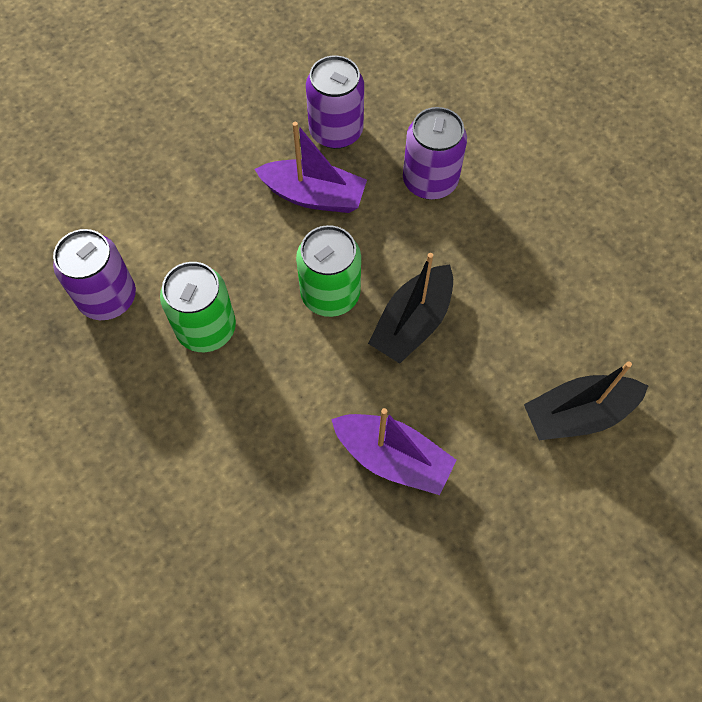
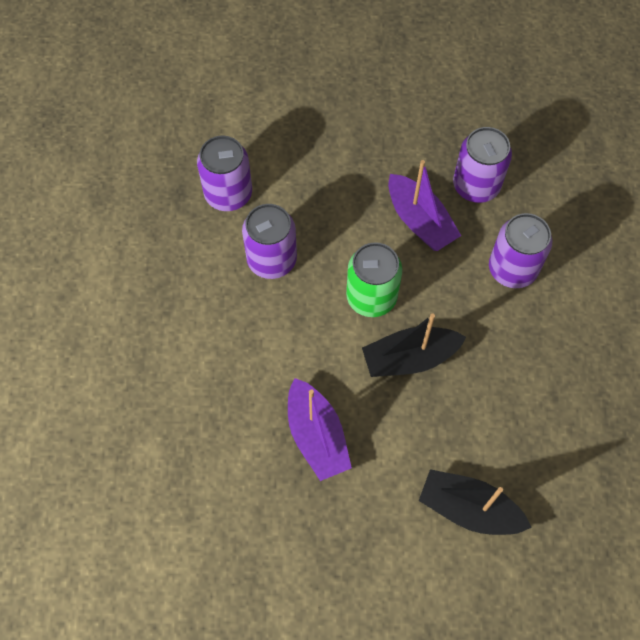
camera: 40 degrees right, 0 degrees up
(206, 328) = (272, 260): green can -> purple can

